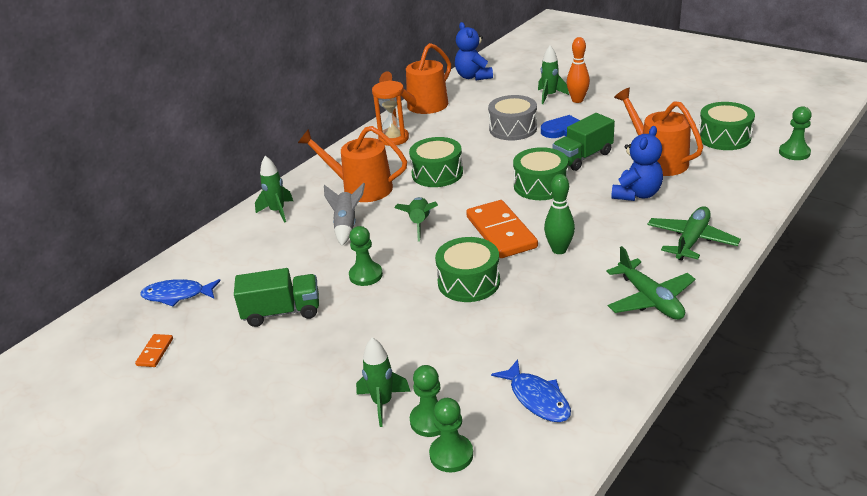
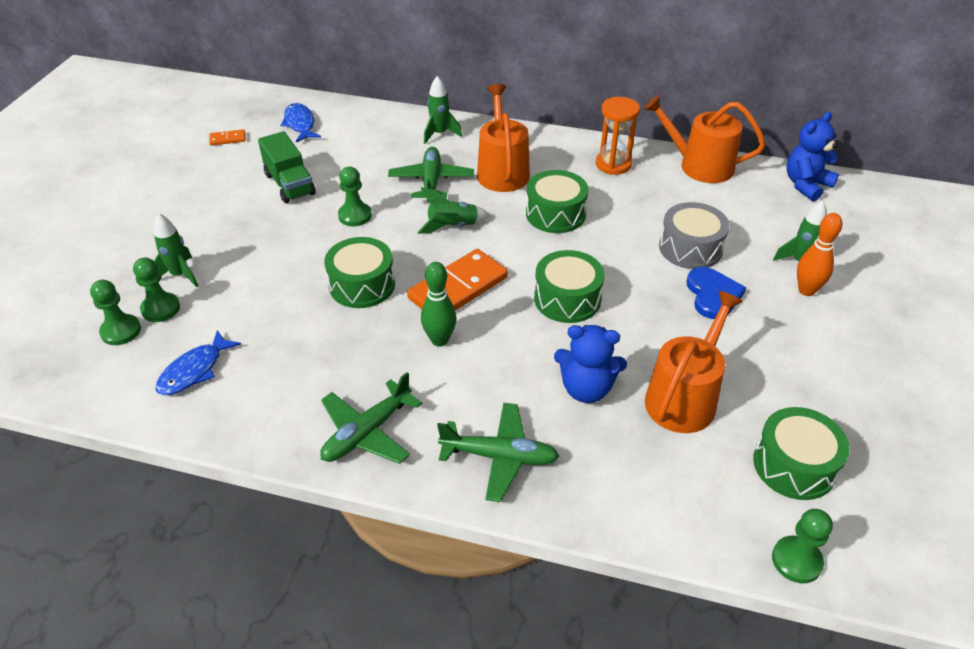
camera: 65 degrees right, 10 degrees up
(346, 226) = (431, 181): grey rocket -> green plane
(582, 157) = (653, 323): green truck -> none

